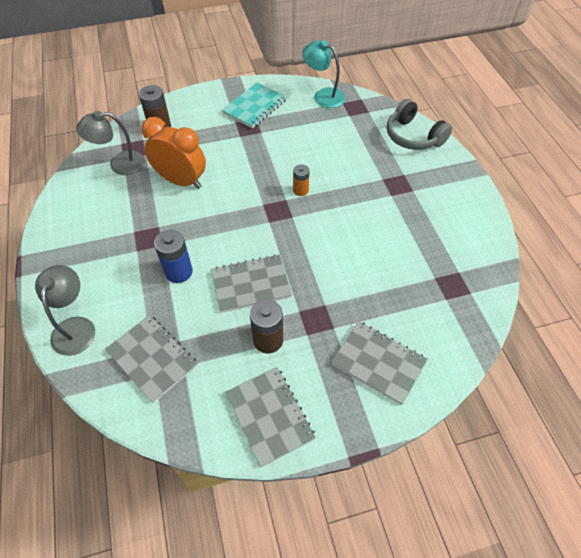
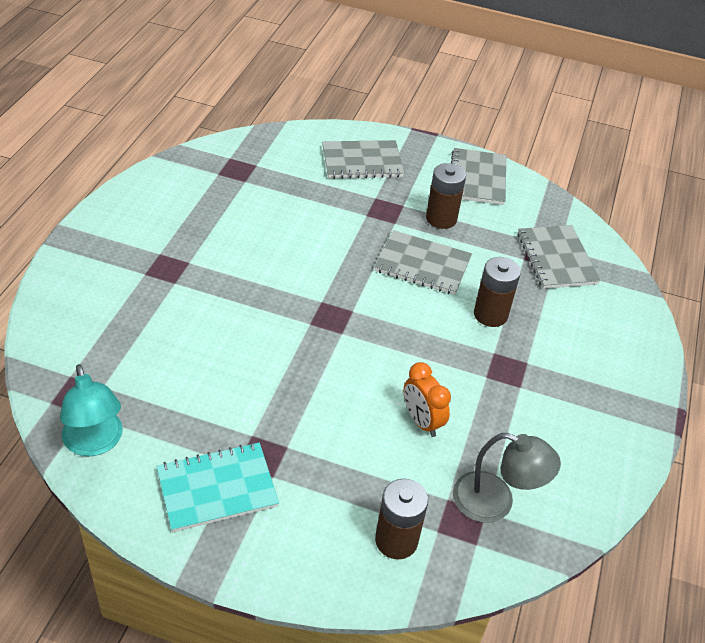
camera: 150 degrees left, 10 degrees down
(75, 327) = (624, 321): grey lamp -> none
(179, 272) = (490, 314): blue battery -> brown battery
(181, 181) = (421, 421): orange clock -> orange clock, size x0.61
(300, 190) = (282, 323): orange battery -> none
(378, 363) = (362, 162): grey notebook -> grey notebook turned 75 degrees counterclockwise
(413, 136) = (68, 307): grey headphones -> none

